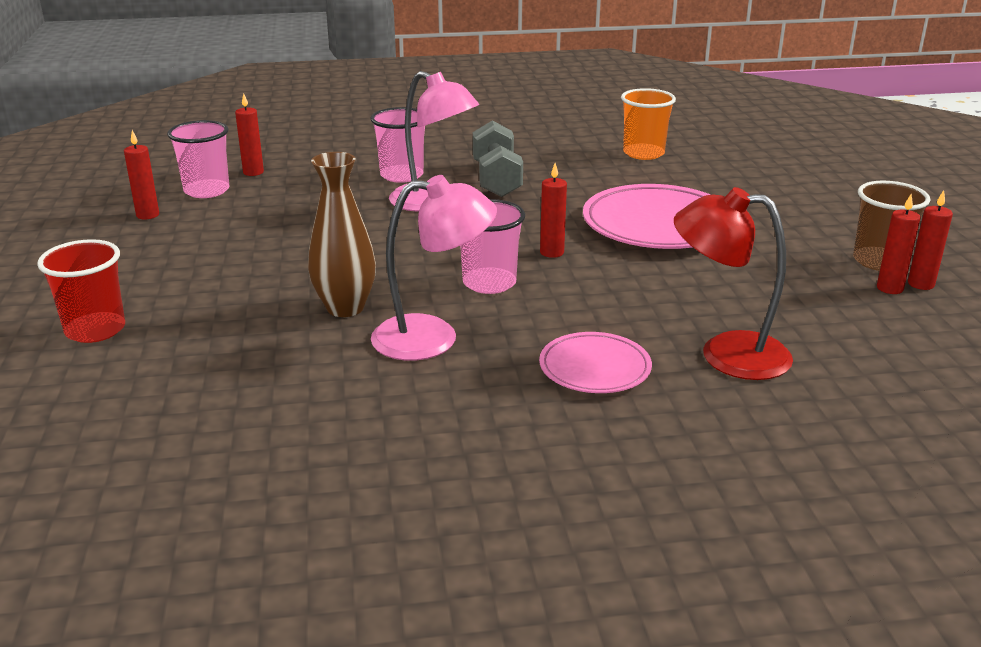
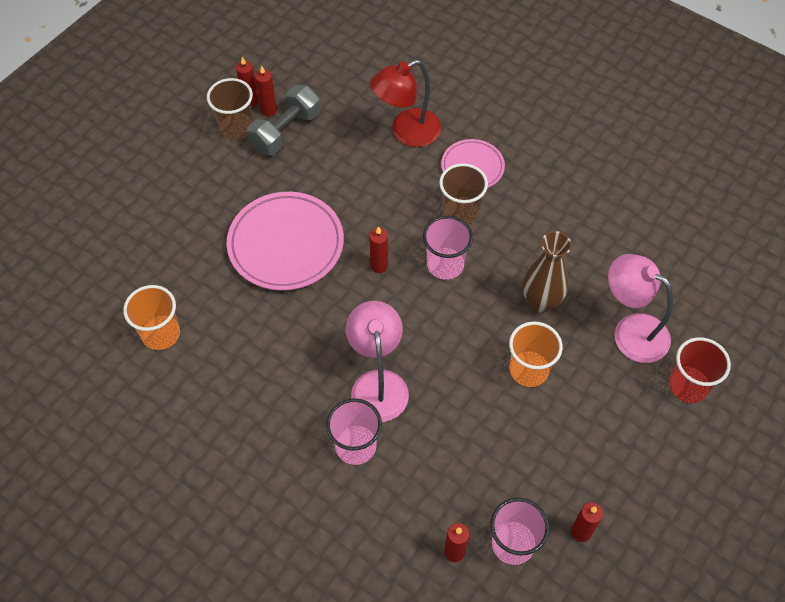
camera: 135 degrees left, 30 degrees up
(300, 264) = (528, 370): none -> orange cup
(433, 337) = (520, 242): pink lamp -> pink lamp (631, 331)
(497, 179) = (302, 381): grey dumbbell -> grey dumbbell (285, 131)
(539, 324) = (460, 213): none -> brown cup
(726, 354) = (406, 132): red lamp -> red lamp turned 90 degrees clockwise

